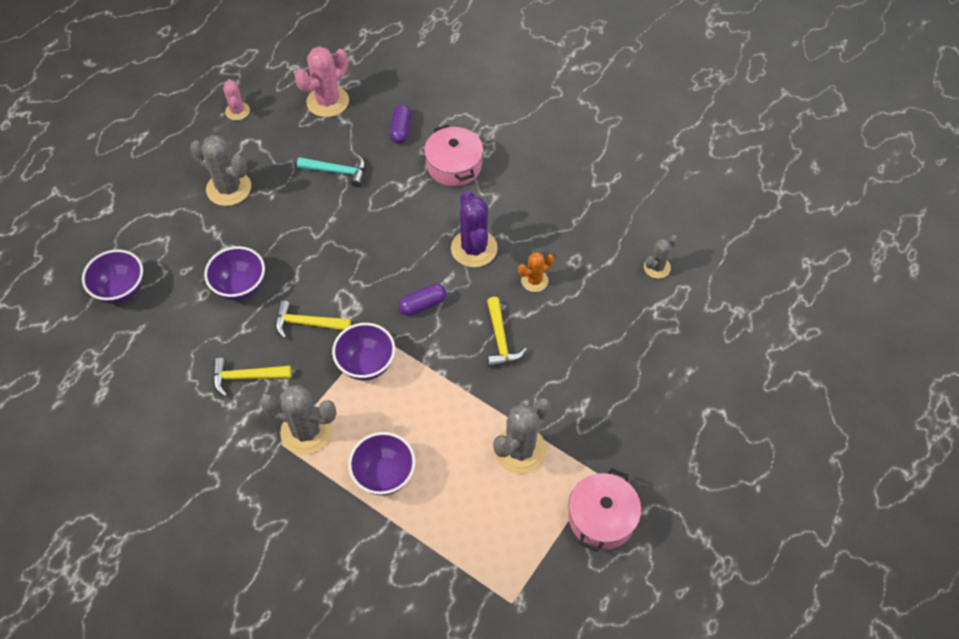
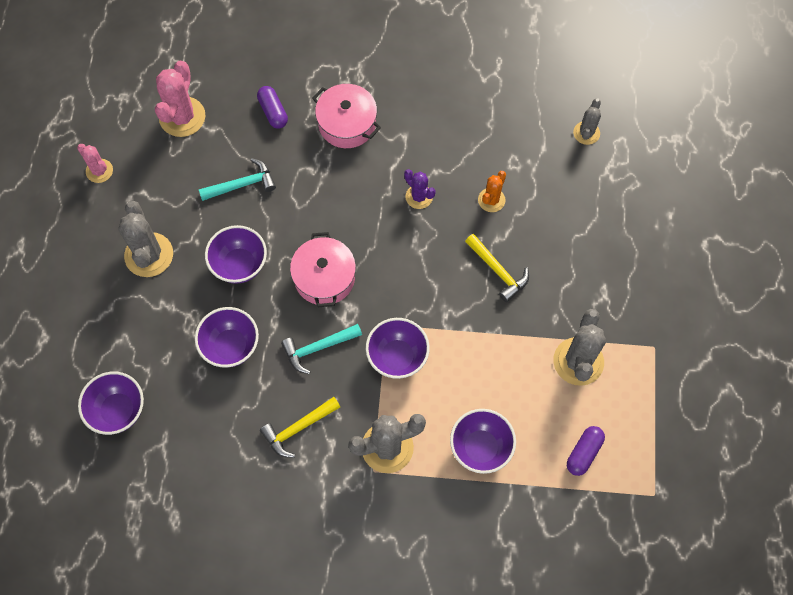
camera: 30 degrees left, 10 degrees up
(229, 188) = (149, 255): grey cactus -> grey cactus turned 75 degrees clockwise
(292, 229) = (239, 265): none -> purple bowl
(307, 323) = (318, 348): yellow hammer -> turquoise hammer
(423, 305) = (409, 274): purple capsule -> purple capsule (584, 453)
(474, 248) = (419, 197): purple cactus -> purple cactus, size x0.57
(601, 518) = (679, 382): pink pot -> pink pot (324, 277)

